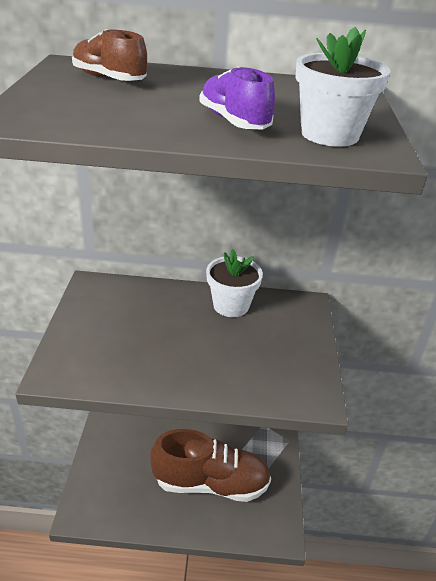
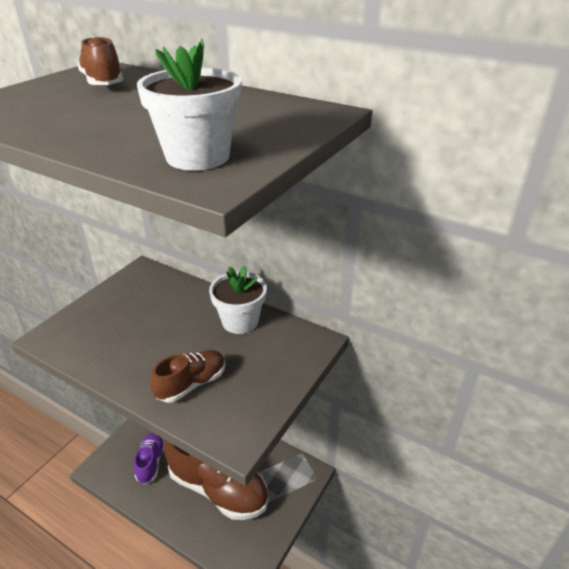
camera: 30 degrees right, 0 degrees up
(234, 122) = (131, 132): purple shoe -> purple shoe (151, 462)
(239, 370) = (191, 384): none -> brown shoe

